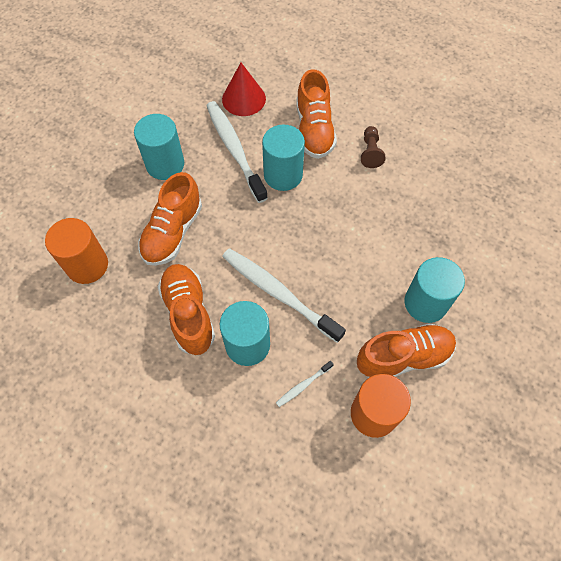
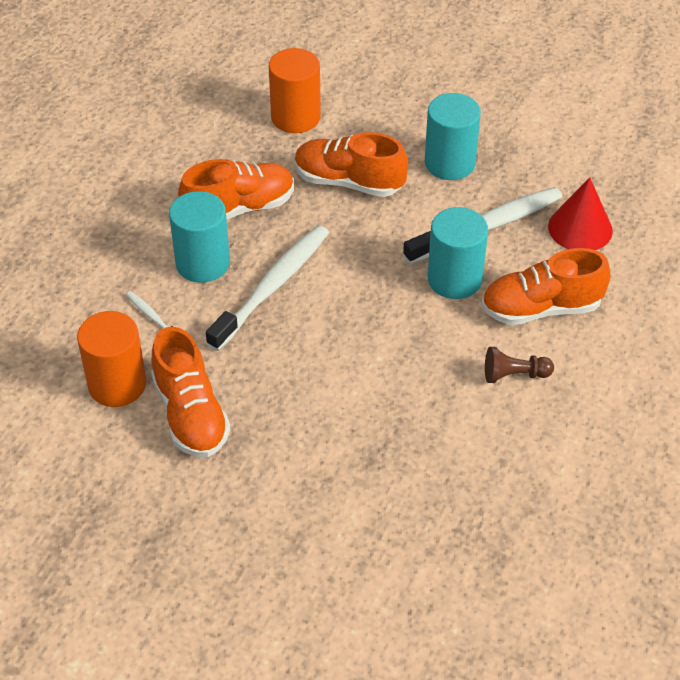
camera: 85 degrees right, 15 degrees down
(425, 303) = (269, 439): turquoise cylinder -> none

